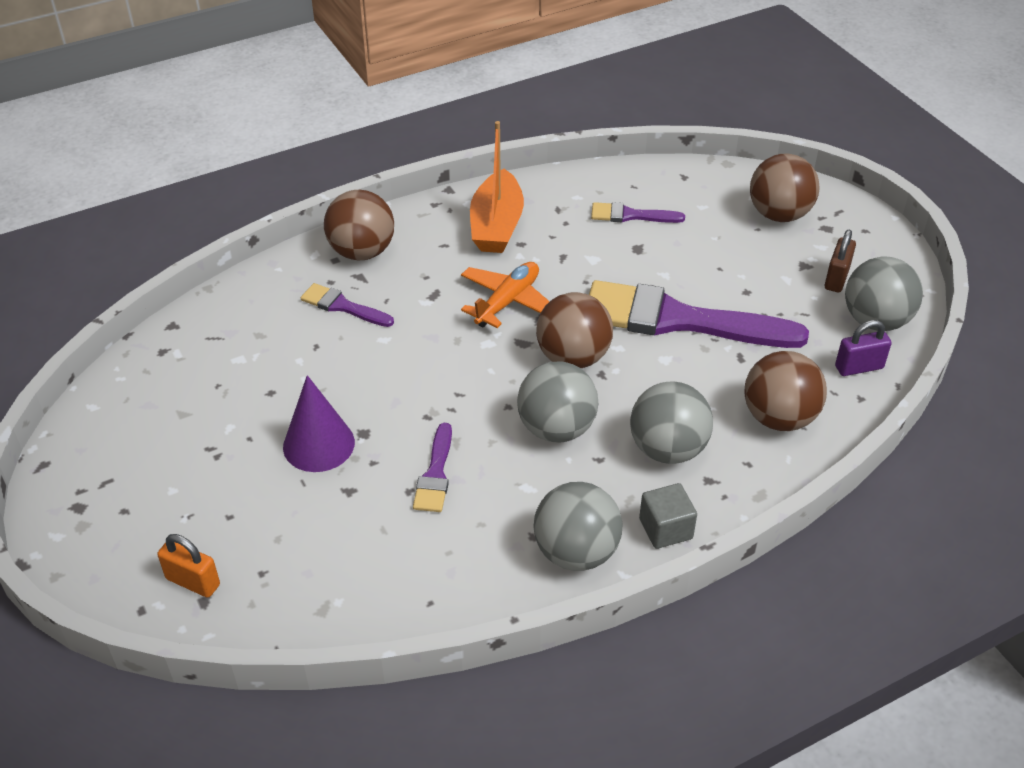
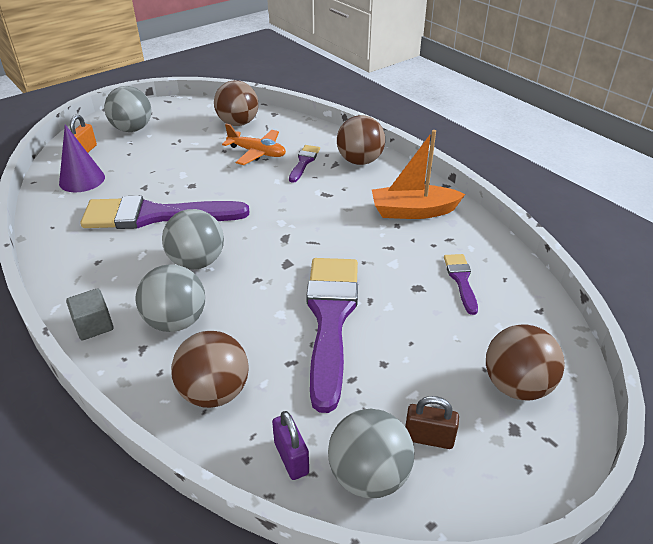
camera: 80 degrees right, 5 degrees down
(318, 444) = (181, 172): purple cone -> purple cone (82, 180)
(435, 474) = (155, 215): purple brush -> purple brush, size x2.17
(507, 301) = (327, 226): orange plane -> orange plane (257, 153)
(573, 357) = (273, 263): brown ball -> brown ball (238, 123)
(576, 552) = (79, 282): grey ball -> grey ball (132, 129)

